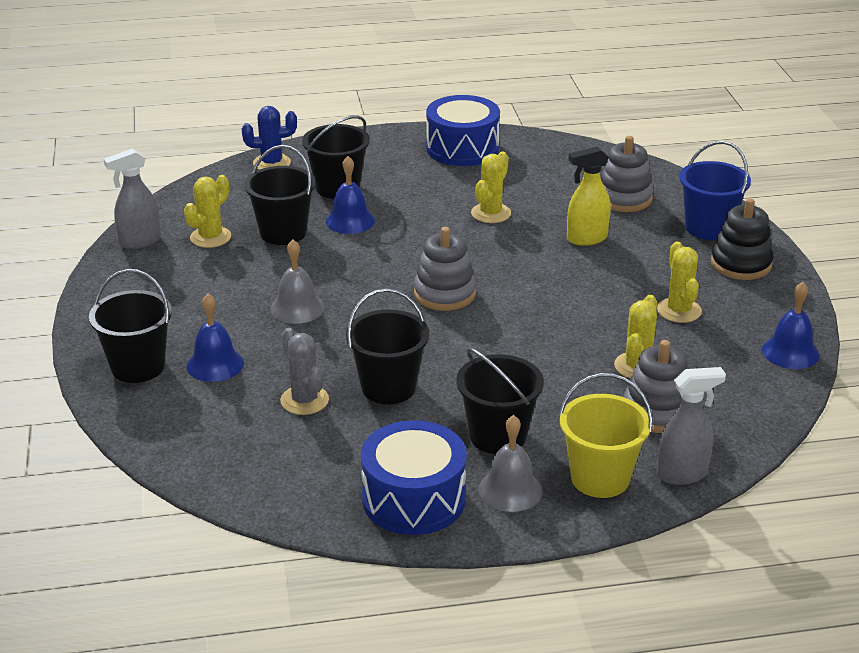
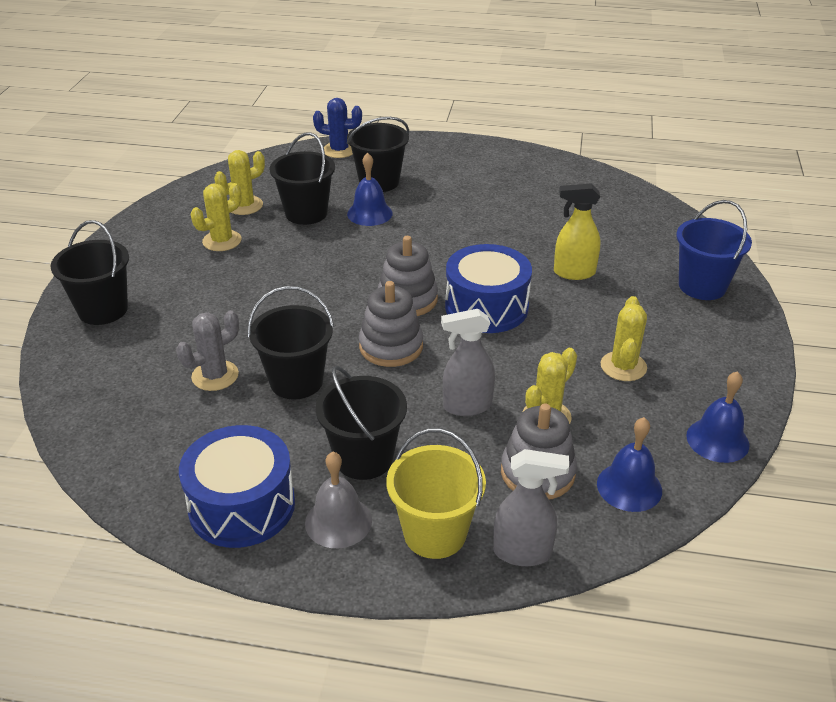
camera: 20 degrees right, 5 degrees up
(139, 241) = (186, 198): grey spray bottle -> grey spray bottle (467, 406)
(215, 364) = (165, 322): blue bell -> blue bell (629, 487)
(297, 308) = (270, 285): grey bell -> none
(304, 400) = (215, 376): grey cactus -> grey cactus turned 60 degrees clockwise
(462, 148) = (510, 166): blue drum -> blue drum (486, 307)
(491, 213) = (498, 230): yellow cactus -> yellow cactus (222, 241)
(624, 198) = (633, 240): grey stacking toy -> grey stacking toy (391, 346)
(741, 264) = (715, 331): black stacking toy -> none

